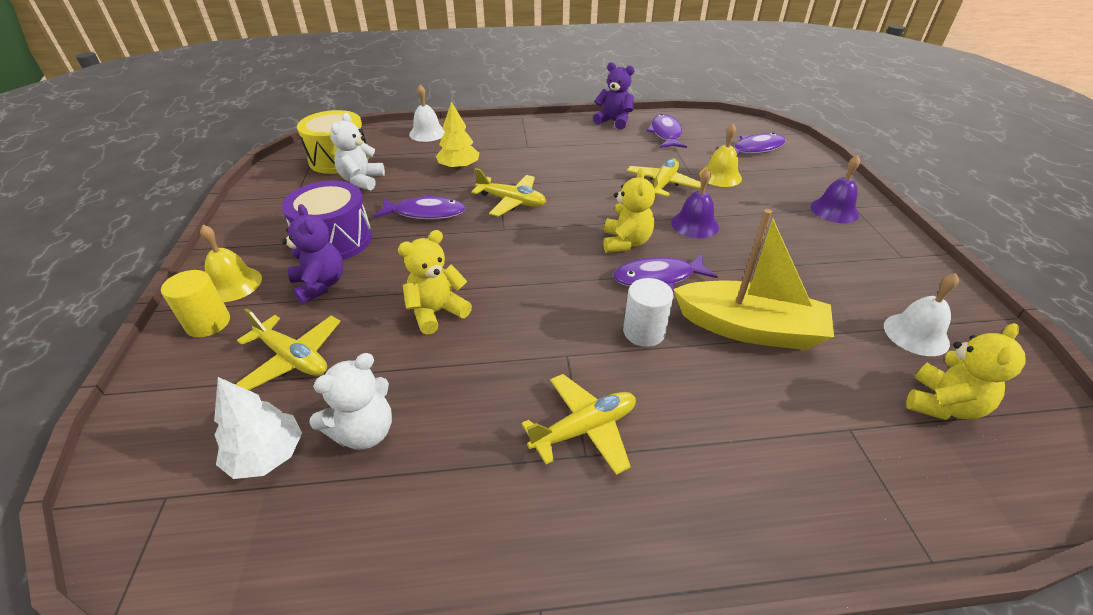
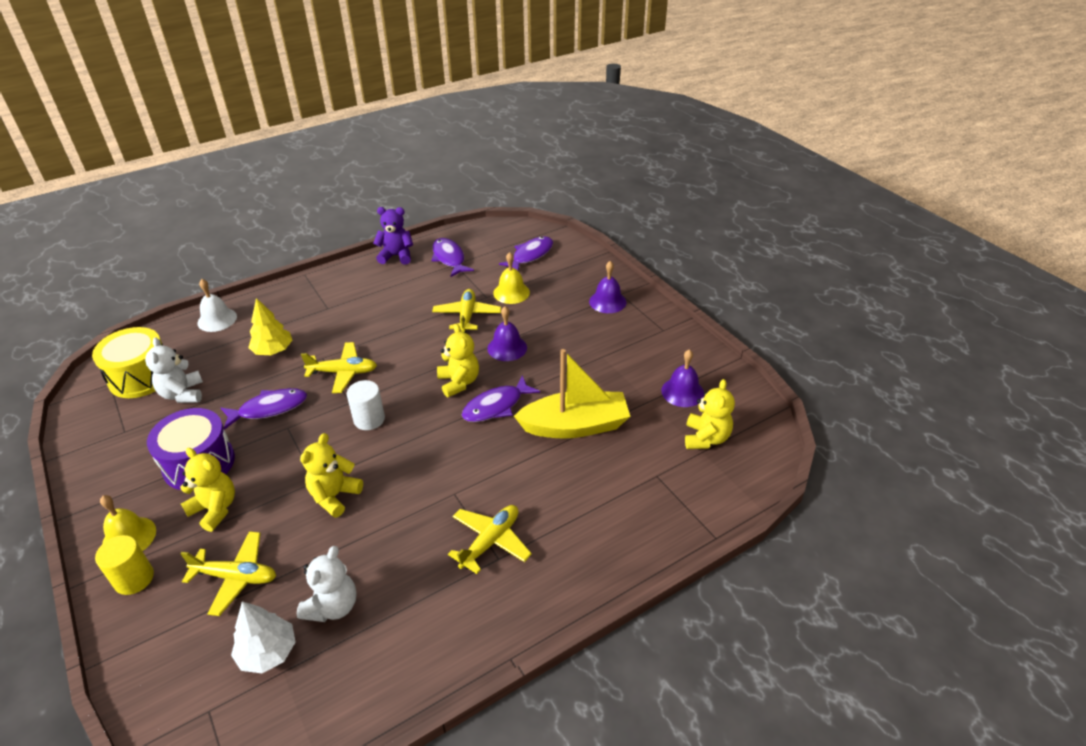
camera: 25 degrees left, 0 degrees up
(320, 285) = (215, 509): purple teddy bear -> yellow teddy bear
(644, 332) = (503, 455): white cylinder -> white cylinder (369, 419)
(916, 334) = (682, 392): white bell -> purple bell

